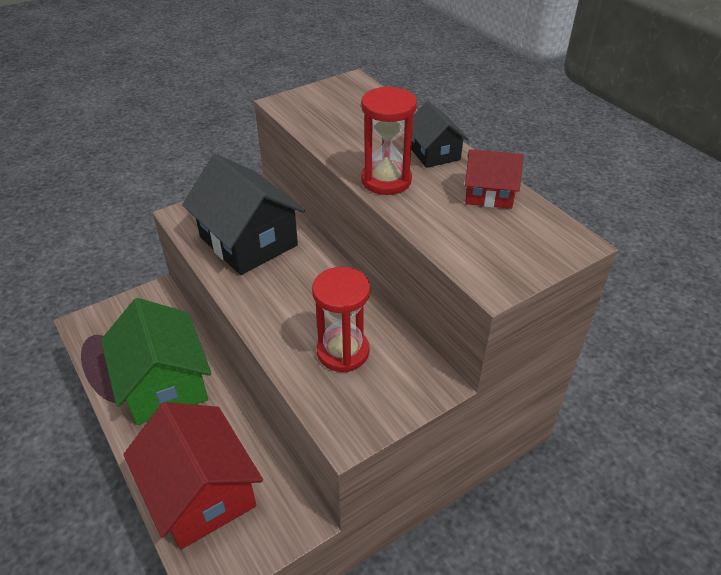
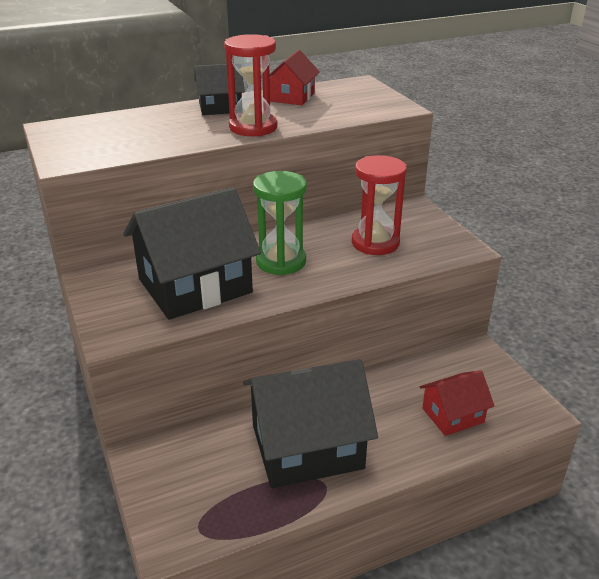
camera: 80 degrees left, 10 degrees down
(164, 384) = (307, 446): green house -> black house
(201, 493) = (453, 415): red house -> red house, size x0.52
(294, 286) = (281, 261): none -> green hourglass

